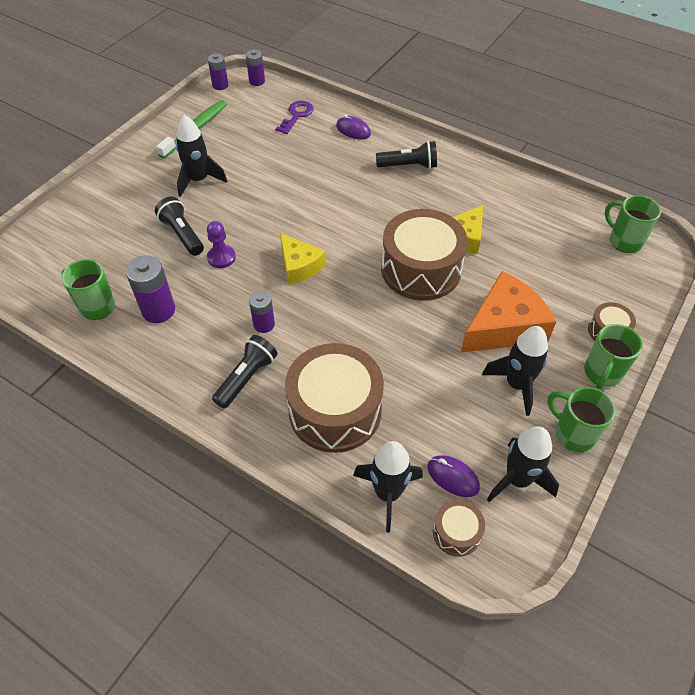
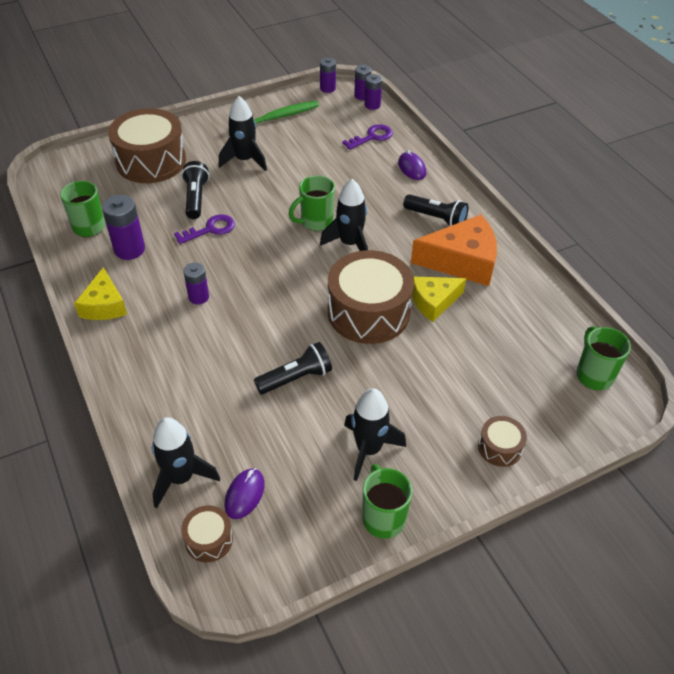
camera: 30 degrees right, 5 degrees down
(221, 257) = (210, 229): purple pawn -> purple key
(247, 378) = (151, 332): black flashlight -> black flashlight (296, 378)
(273, 87) = (372, 105): none -> purple battery
(299, 266) = (267, 263): yellow cheese -> yellow cheese (104, 305)
(335, 410) = (196, 391): brown drum -> brown drum (151, 161)
(453, 477) = (245, 494): purple mouse -> purple mouse turned 45 degrees clockwise
(504, 326) = (401, 395): orange cheese -> orange cheese (462, 261)
(517, 479) = (298, 527): black rocket -> black rocket (350, 244)
(602, 374) = (459, 481): green mug -> green mug (315, 222)

